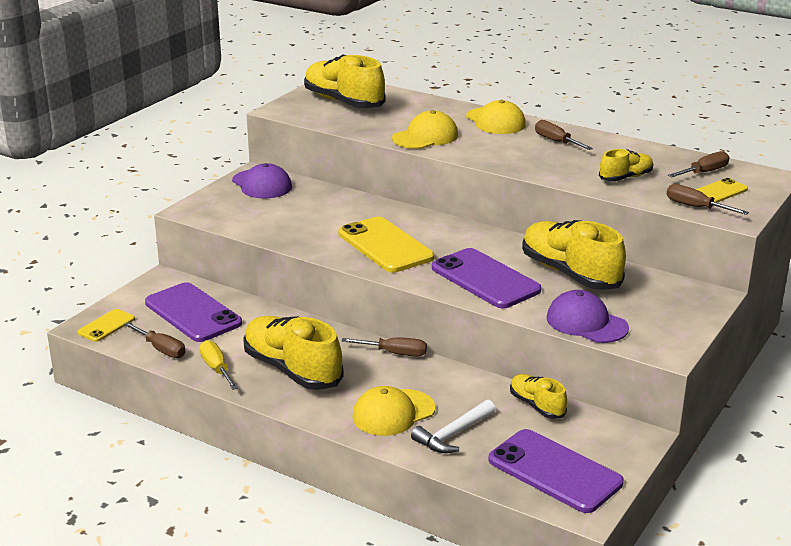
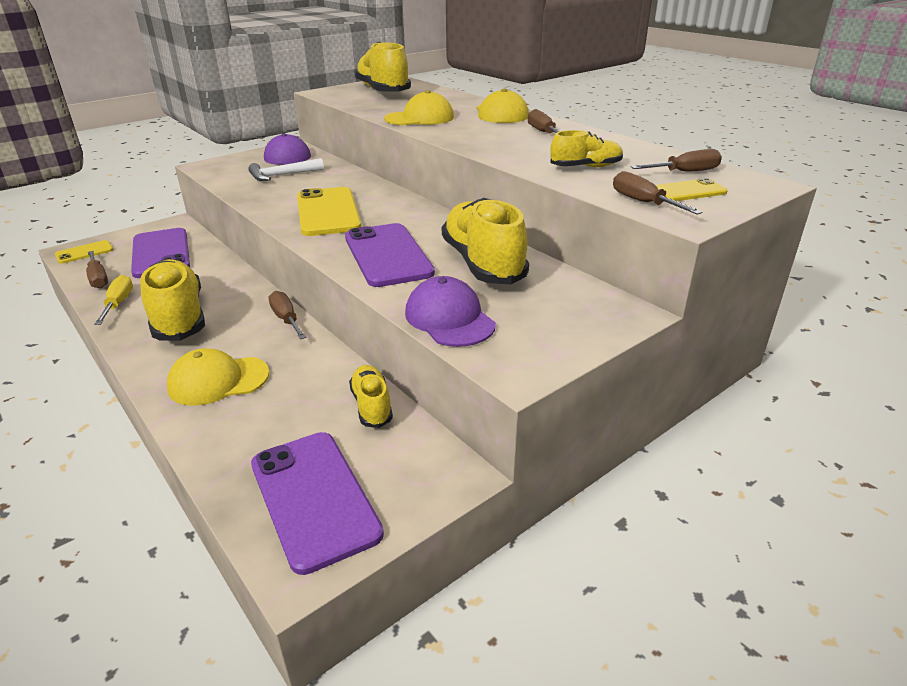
camera: 20 degrees right, 5 degrees up
(395, 353) = (286, 319): brown screwdriver -> brown screwdriver turned 150 degrees counterclockwise
(453, 434) = (250, 419): white hammer -> white hammer (282, 175)

